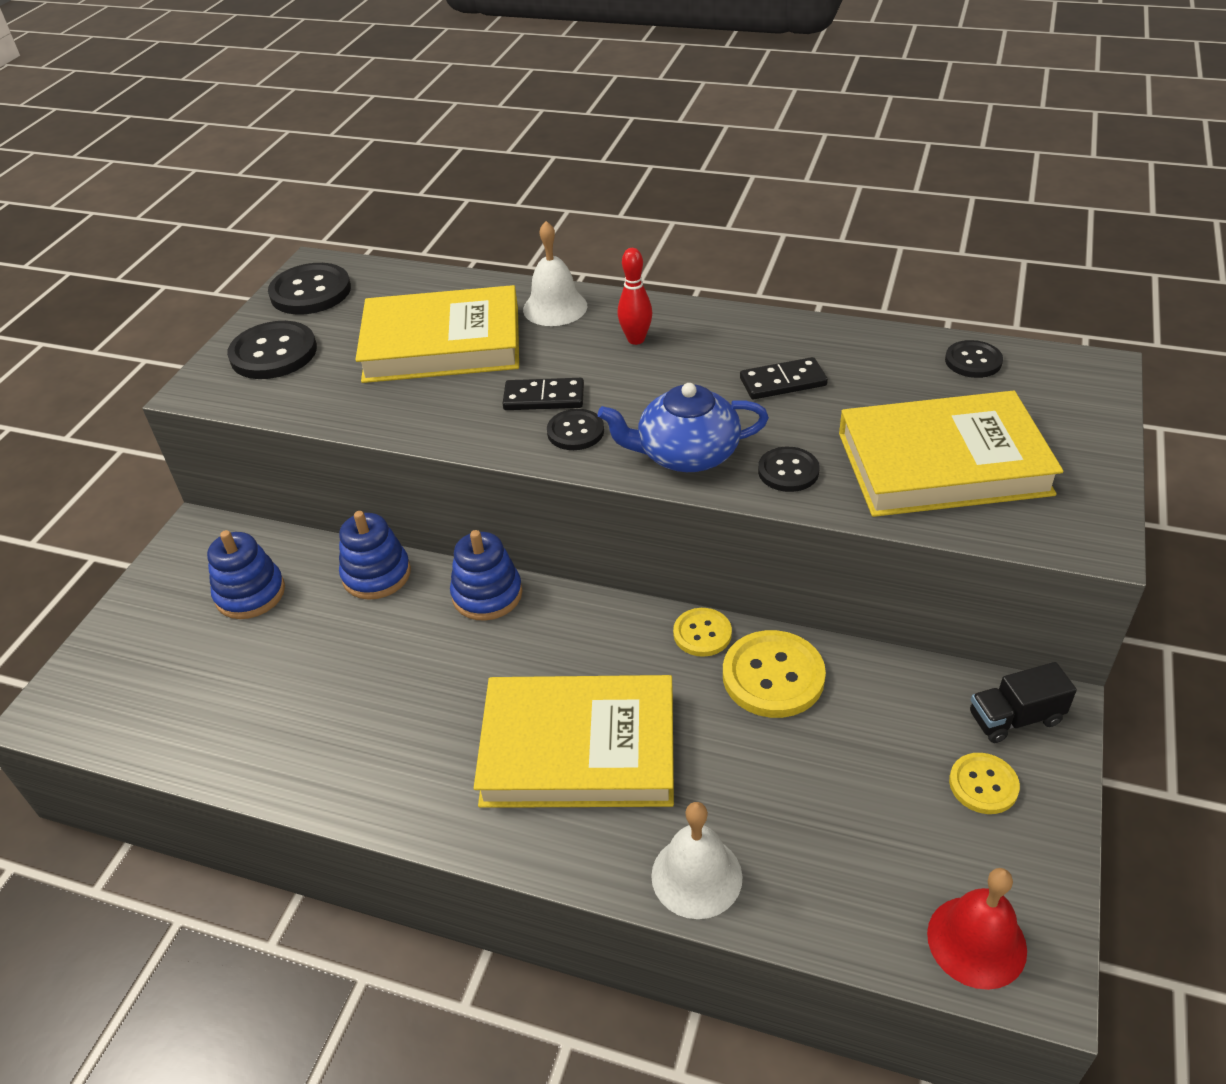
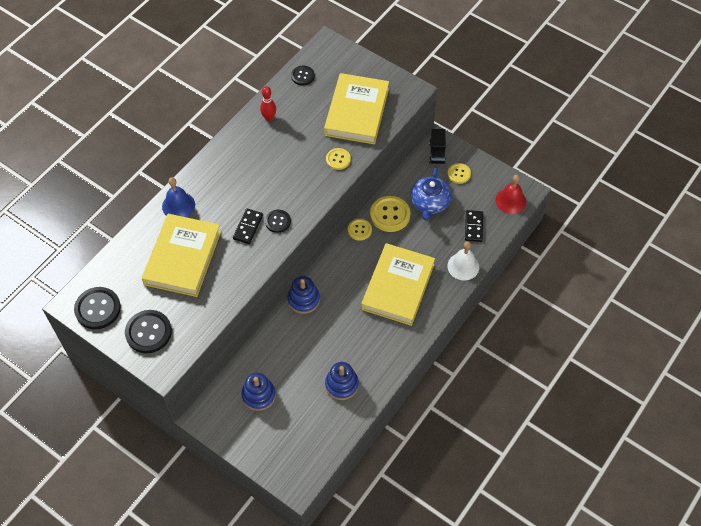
camera: 75 degrees left, 15 degrees up
(376, 574) = (271, 341): blue stacking toy -> blue stacking toy (341, 384)
(555, 307) = (178, 205): white bell -> blue bell
(636, 339) = (223, 181): red bowling pin -> red bowling pin (269, 118)
(686, 454) = (311, 188): blue teapot -> blue teapot (429, 203)
(783, 382) = (283, 141): black domino -> black domino (474, 227)
(788, 471) = (338, 159): black button -> yellow button

